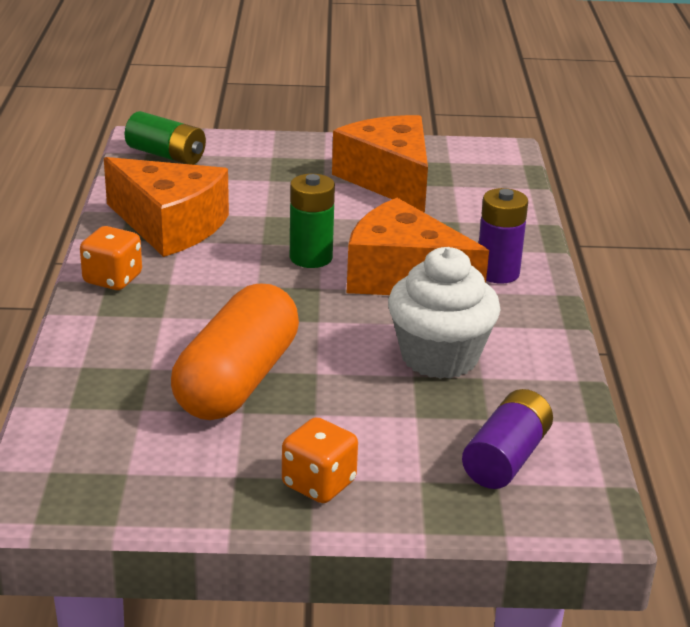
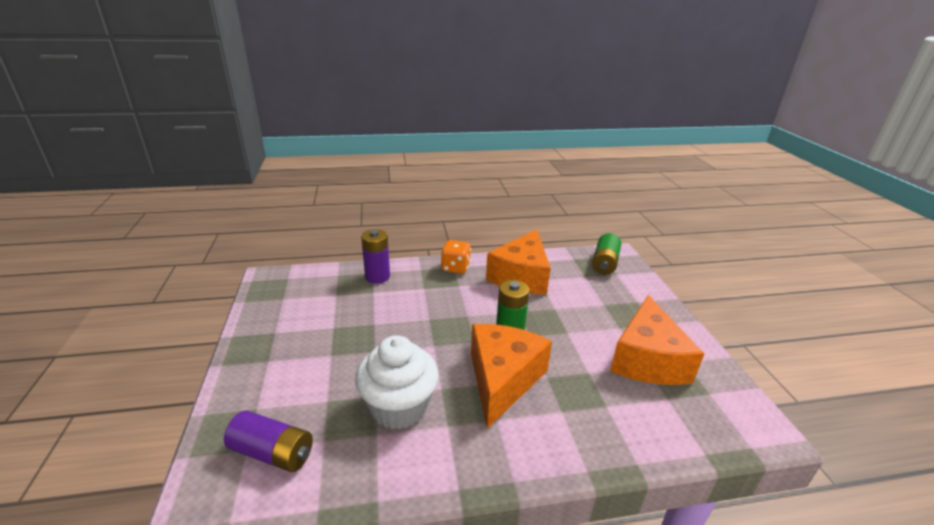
camera: 80 degrees right, 0 degrees up
(237, 381) = (362, 321): orange capsule -> none
(319, 484) = (261, 363): orange dice -> none
(389, 179) = (647, 359): orange cheese -> orange cheese turned 135 degrees clockwise
(497, 273) = (532, 436): purple battery -> purple battery (377, 276)

